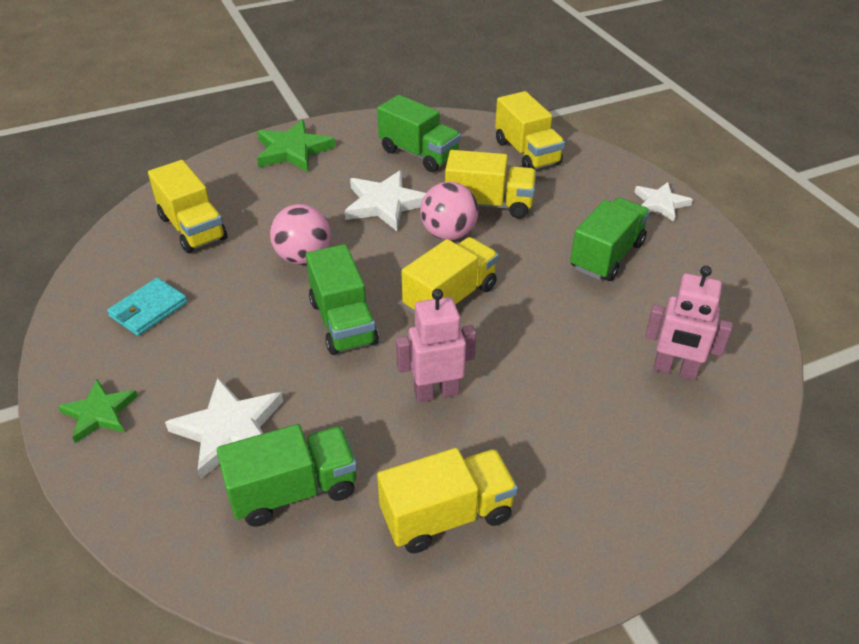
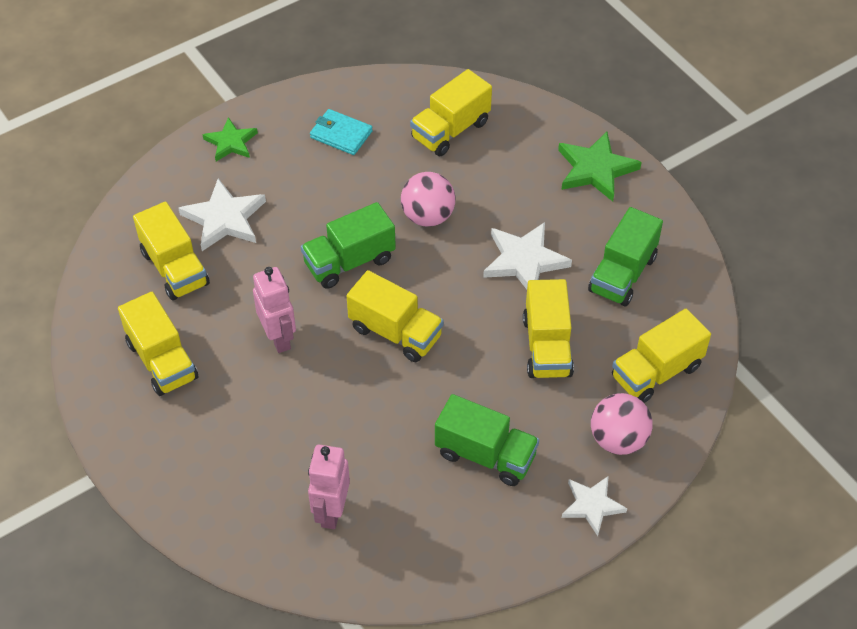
camera: 80 degrees right, 10 degrees up
(294, 490) = (175, 268): green truck -> yellow truck
(448, 234) = (489, 319): pink ball -> pink ball (618, 439)

